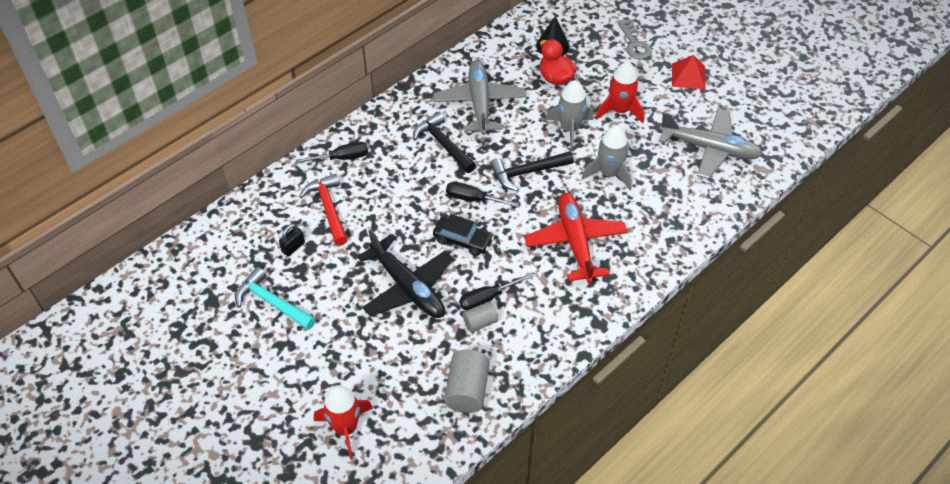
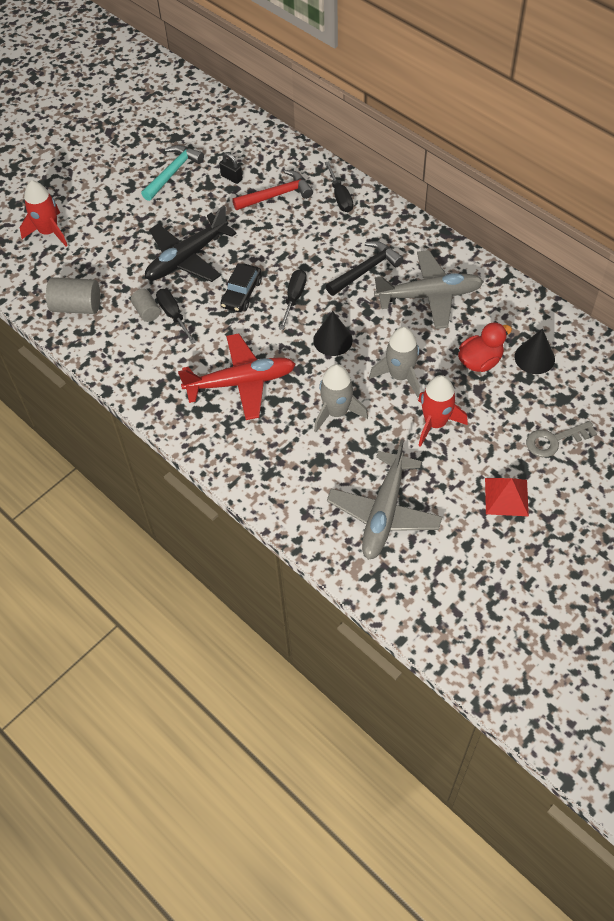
camera: 90 degrees right, 5 degrees up
(527, 172) = (333, 340): black hammer -> black cone

